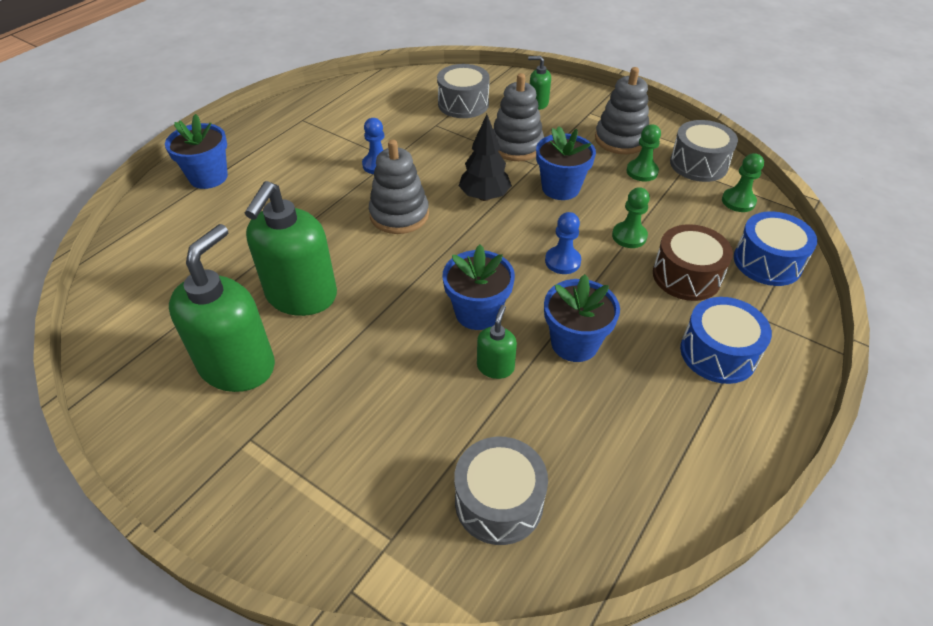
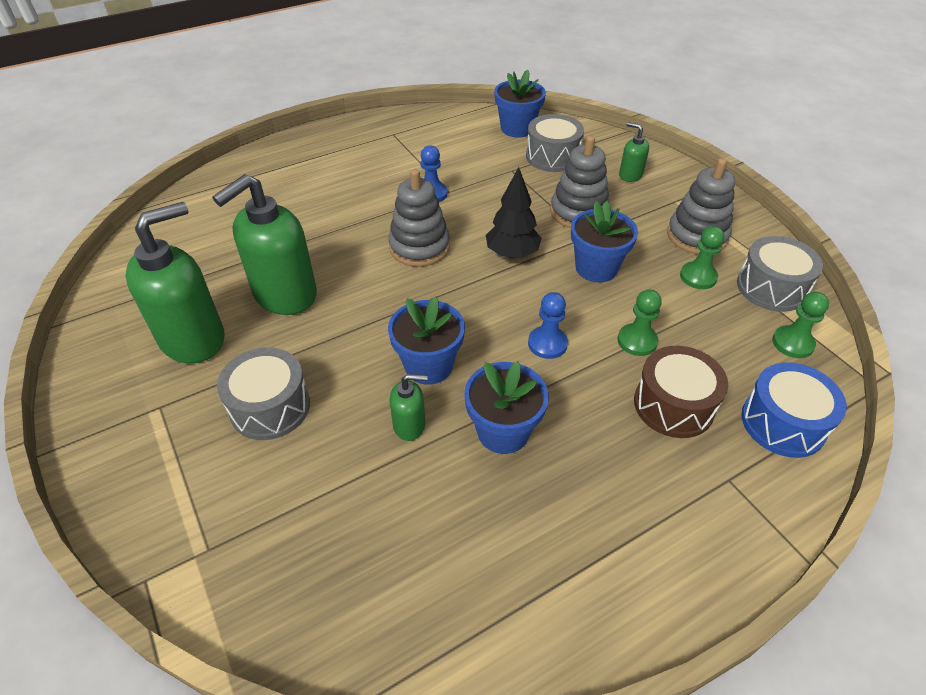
camera: 25 degrees right, 0 degrees up
(208, 177) = (281, 165): blue flower pot -> blue flower pot (517, 128)
(495, 367) = (409, 425): green soap dispenser -> green soap dispenser turned 45 degrees clockwise
(499, 502) = (323, 558): grey drum -> grey drum (270, 407)
(718, 353) = (653, 502): blue drum -> none

